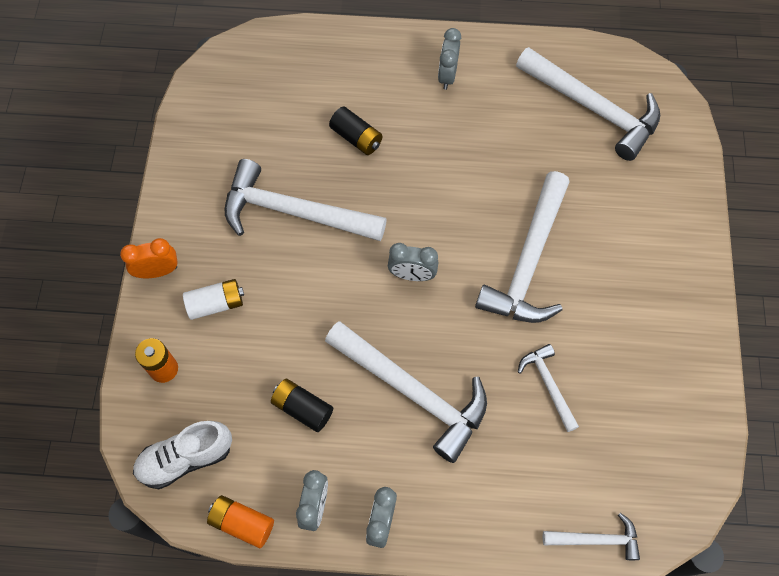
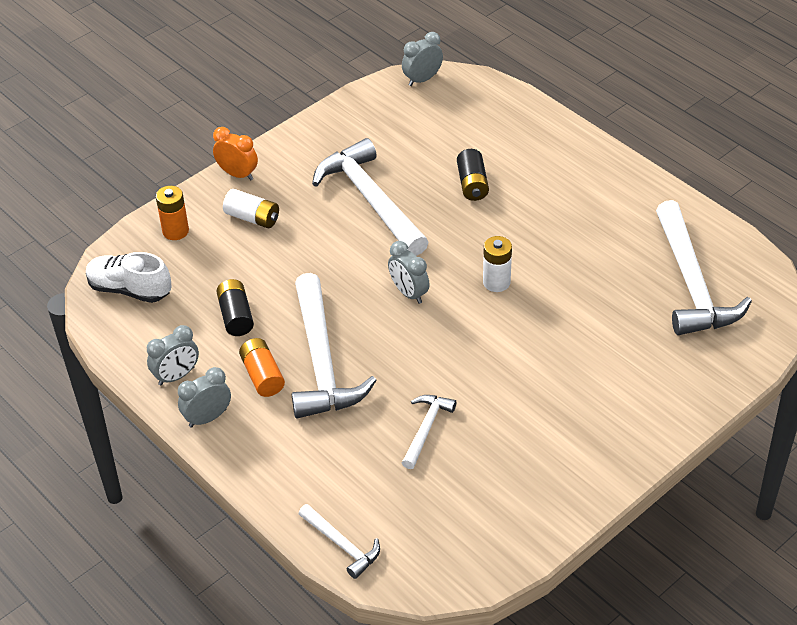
camera: 45 degrees right, 20 degrees down
(242, 523) = (120, 350): orange battery -> orange battery (262, 376)
(447, 76) = (594, 189): grey clock -> grey clock (422, 79)
(464, 213) = (496, 282): none -> white battery
(528, 262) = (508, 345): white hammer -> none

